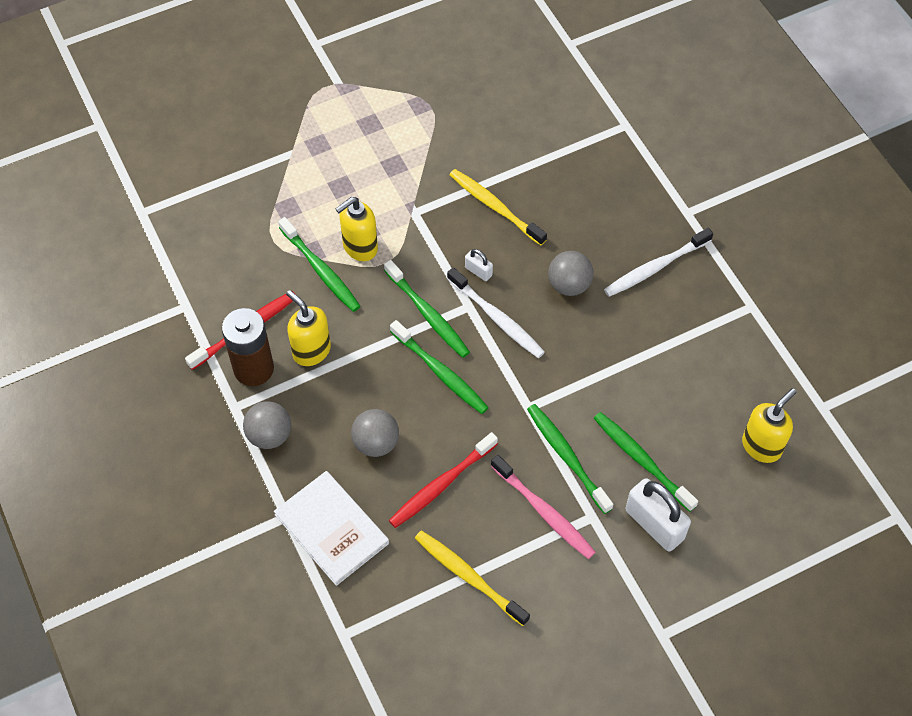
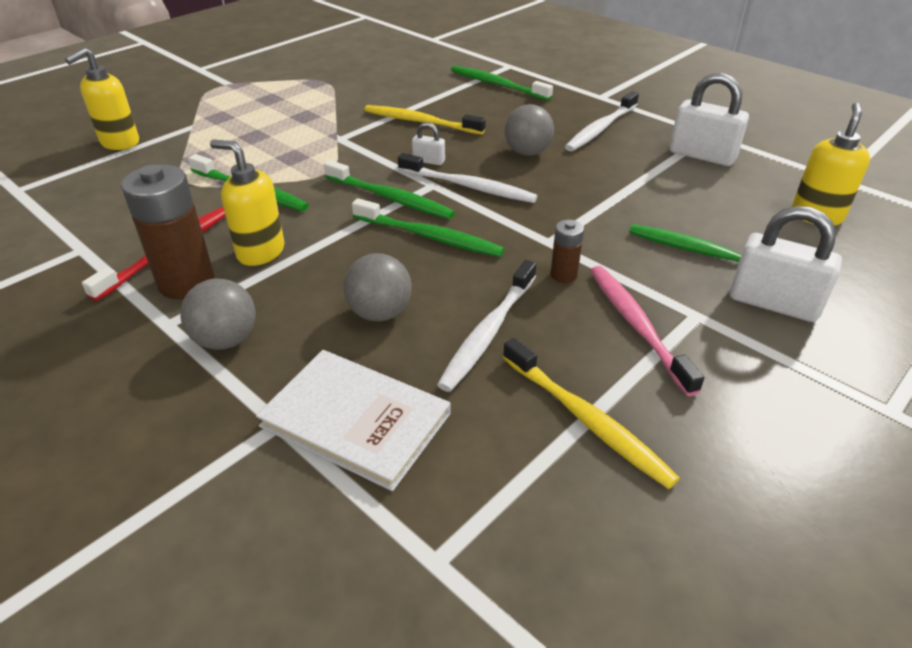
camera: 20 degrees left, 20 degrees down
(360, 247) = (290, 168): yellow soap dispenser -> yellow soap dispenser (119, 143)
(441, 485) = (488, 332): red toothbrush -> white toothbrush
(468, 576) = (587, 420): yellow toothbrush -> yellow toothbrush turned 150 degrees counterclockwise
(520, 447) = (563, 275): none -> brown battery
(544, 512) = (636, 325): pink toothbrush -> pink toothbrush turned 135 degrees counterclockwise
(566, 456) = (623, 270): green toothbrush -> green toothbrush (497, 84)
(722, 337) = (702, 155): none -> white padlock

